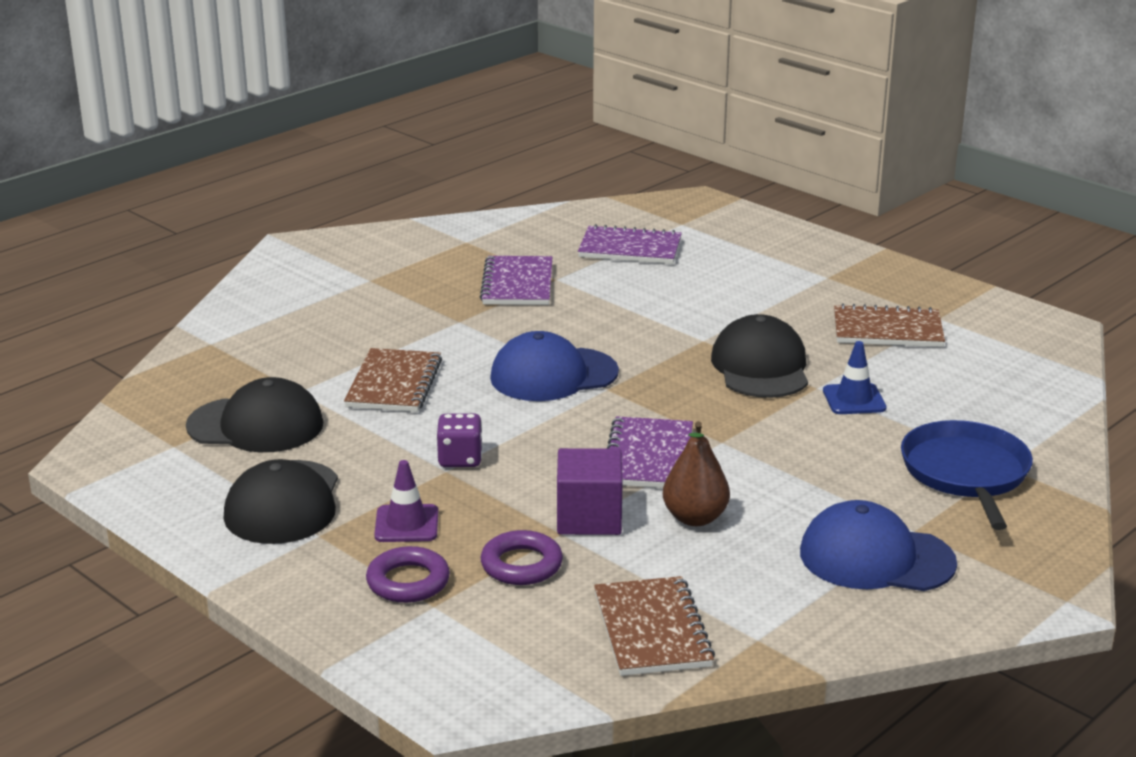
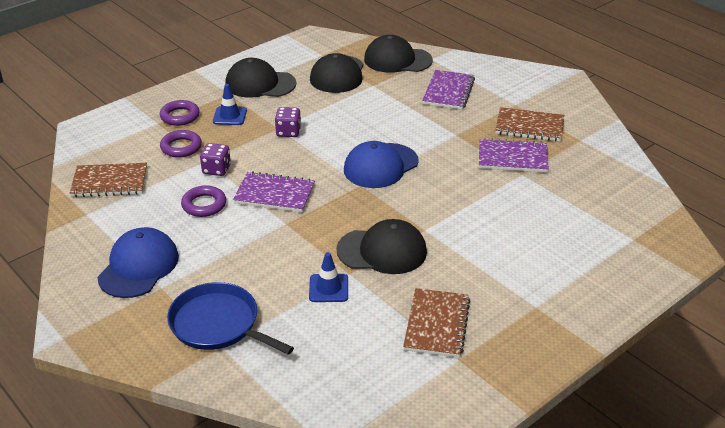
camera: 95 degrees right, 10 degrees up
(209, 372) = (397, 60): none -> black cap
(394, 384) = (377, 112): brown notebook -> brown notebook (529, 126)
(406, 524) = (230, 116): purple traffic cone -> blue traffic cone
(553, 375) = (380, 166): blue cap -> blue cap turned 120 degrees counterclockwise
(589, 518) = (216, 169): purple cube -> purple dice
(630, 248) = (578, 209): purple notebook -> purple notebook (448, 91)
(695, 518) = (204, 205): brown pear -> purple ring
(966, 473) = (218, 324): blue pan -> blue pan turned 150 degrees counterclockwise

